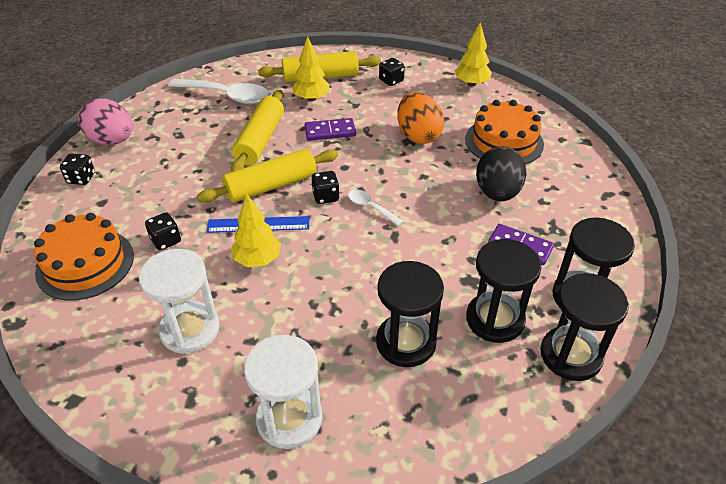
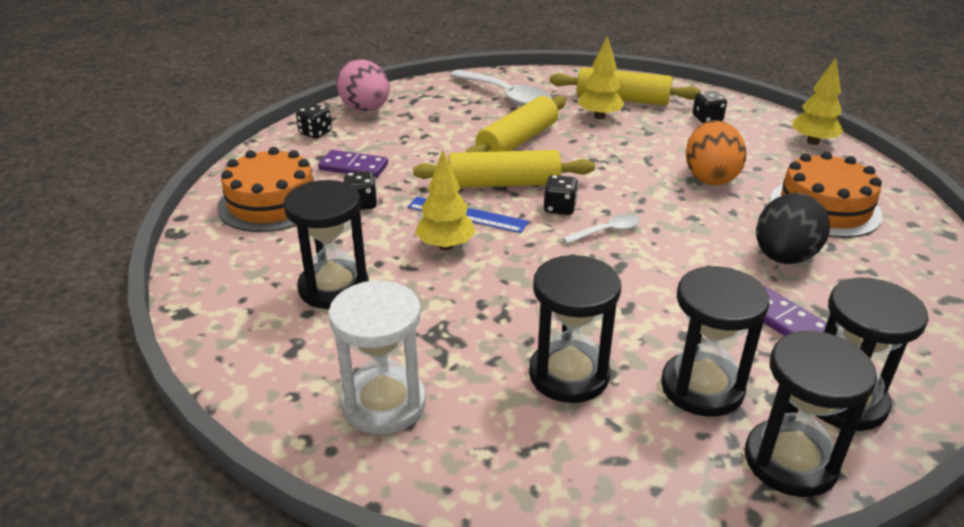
camera: 25 degrees right, 10 degrees down
(190, 329) = (334, 287): white hourglass -> black hourglass
(330, 132) = (602, 150): purple domino -> purple domino (353, 167)
(370, 207) = (607, 231): white spoon -> white spoon turned 90 degrees clockwise

